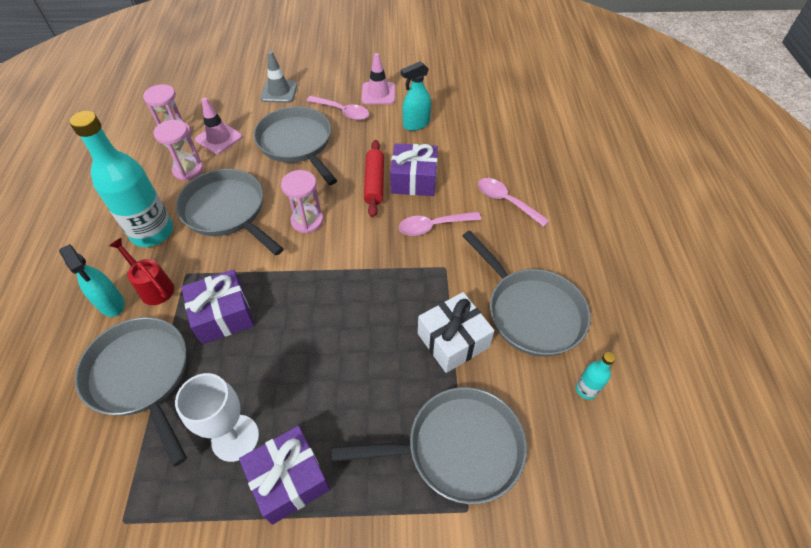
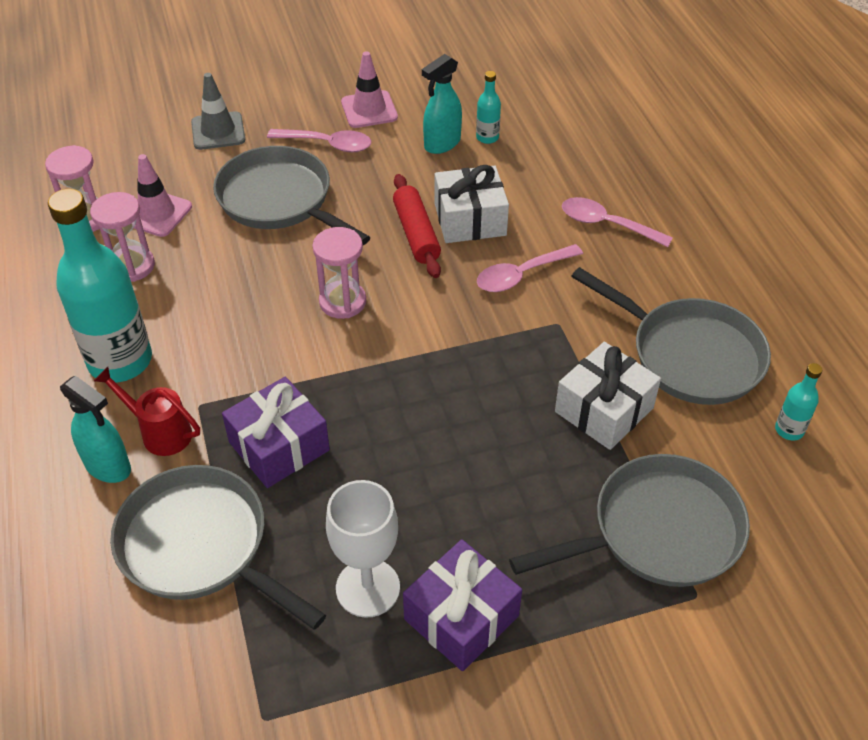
camera: 15 degrees left, 5 degrees down
(227, 211) = (219, 311): grey pan -> none
(414, 180) = (470, 219): purple gift -> white gift
(447, 125) = (487, 137): none -> turquoise bottle

